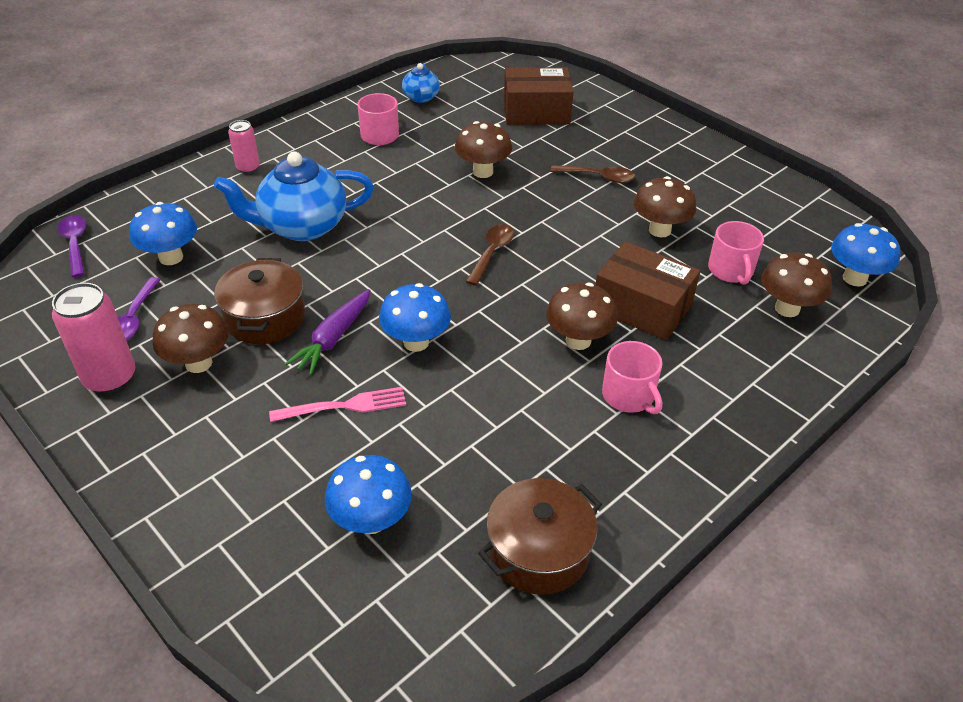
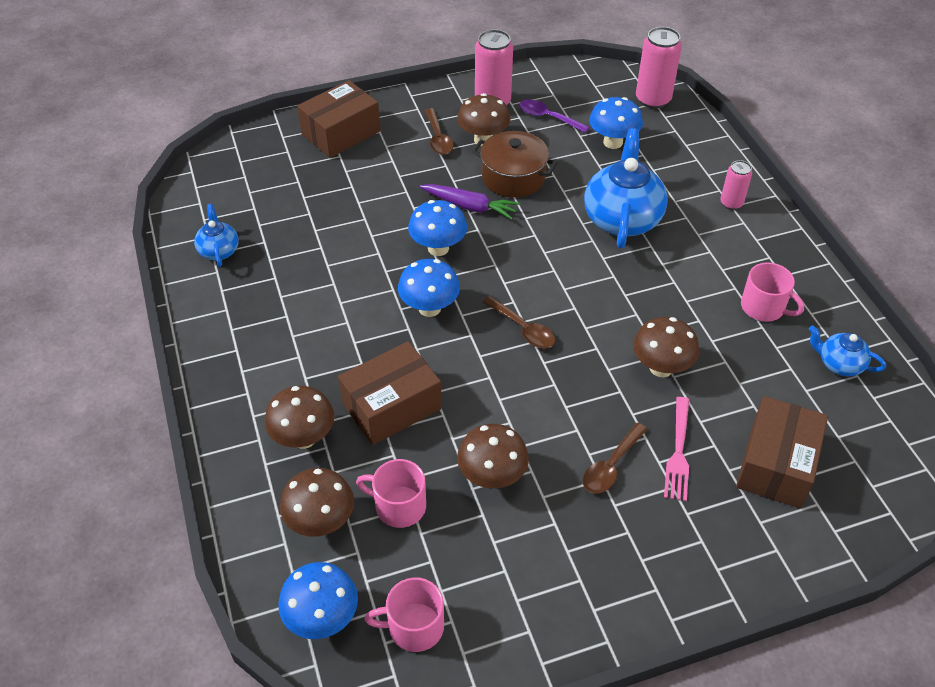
camera: 115 degrees right, 5 degrees up
(75, 244) = (653, 99): purple spoon -> pink can
(208, 407) = (438, 138): none -> brown spoon
(229, 521) = (341, 133): none -> brown box
(333, 338) = (469, 206): purple carrot -> purple carrot turned 150 degrees clockwise
(345, 406) = (398, 197): pink fork -> pink fork (678, 452)
(371, 521) = (297, 187): blue mushroom -> blue mushroom (429, 308)
(538, 551) = (219, 250): brown pot -> blue teapot
(578, 340) = (380, 344): brown mushroom -> brown mushroom (303, 438)
(629, 396) = (303, 350): pink mug -> pink mug (414, 626)

